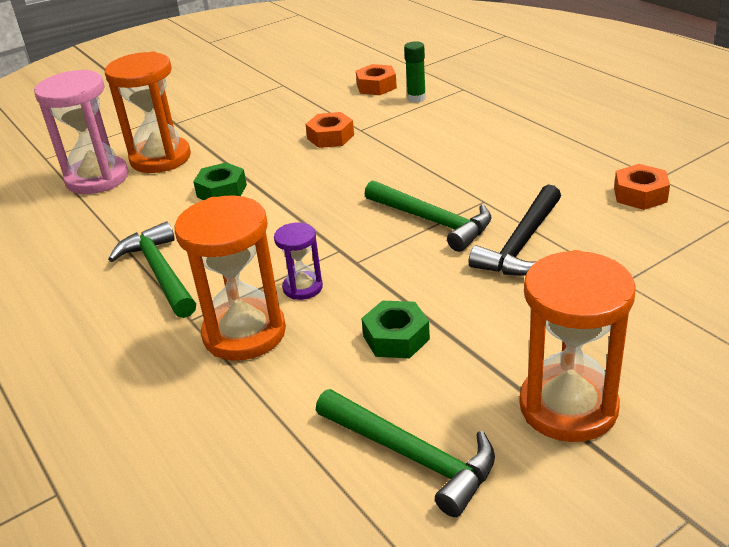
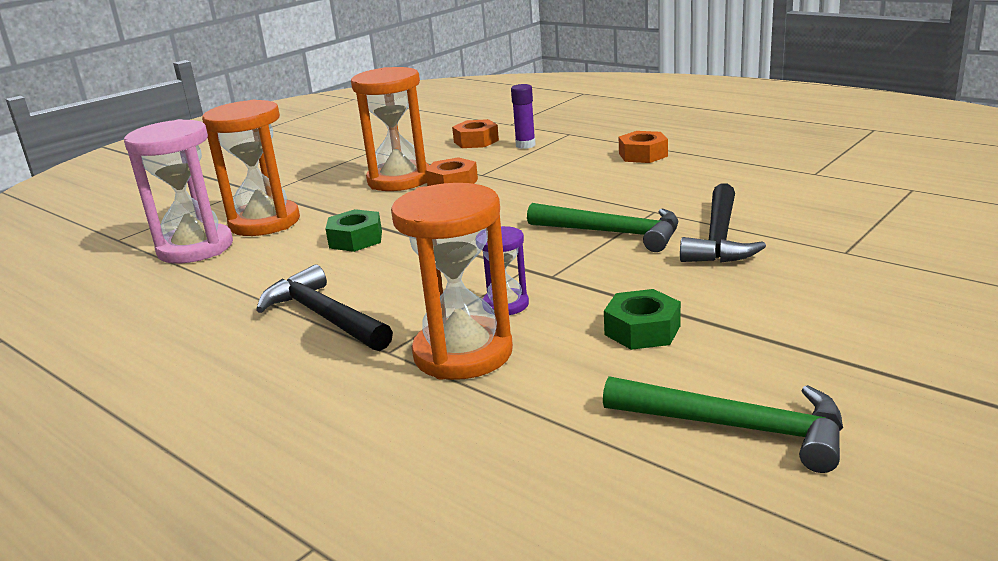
camera: 15 degrees left, 10 degrees down
(160, 272) = (324, 316): green hammer -> black hammer
(416, 98) = (525, 145): green glue stick -> purple glue stick
(568, 407) = (871, 357): orange hourglass -> orange hourglass (399, 180)
(640, 194) = (807, 187): orange nut -> orange nut (643, 155)

